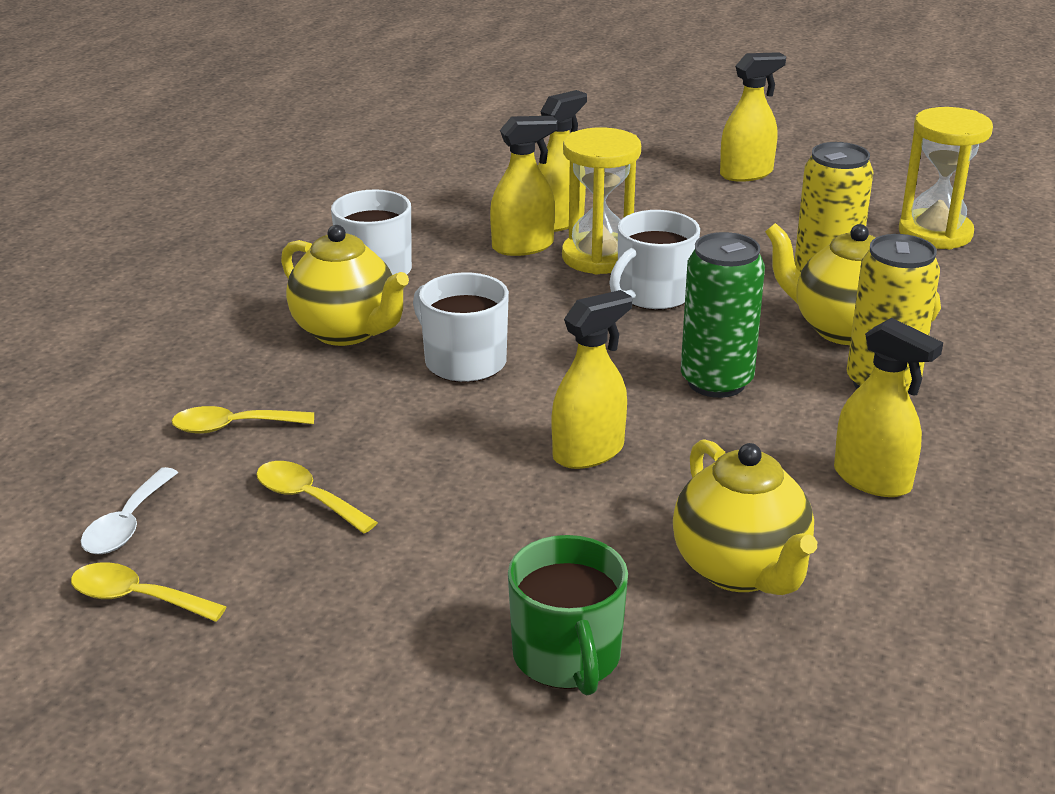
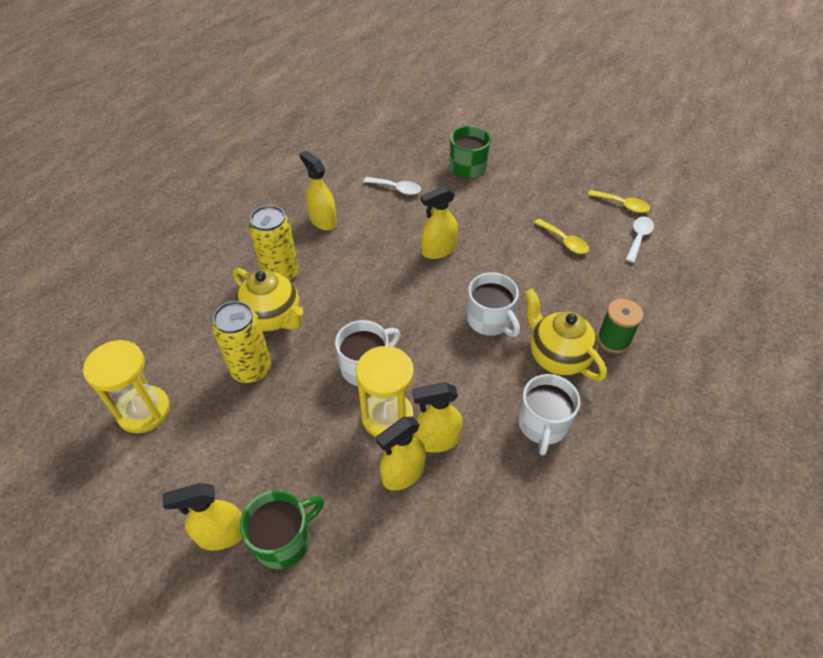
camera: 170 degrees left, 20 degrees up
(233, 427) = (607, 288): yellow spoon -> none
(244, 359) = (613, 340): none -> green spool
(675, 176) = (284, 539): none -> green mug
(716, 382) = (361, 286): green can -> none
(741, 570) = (396, 188): yellow teapot -> white spoon

